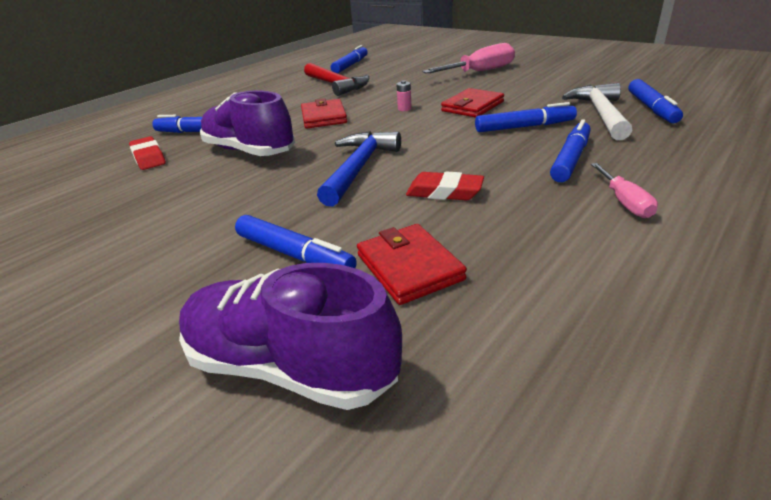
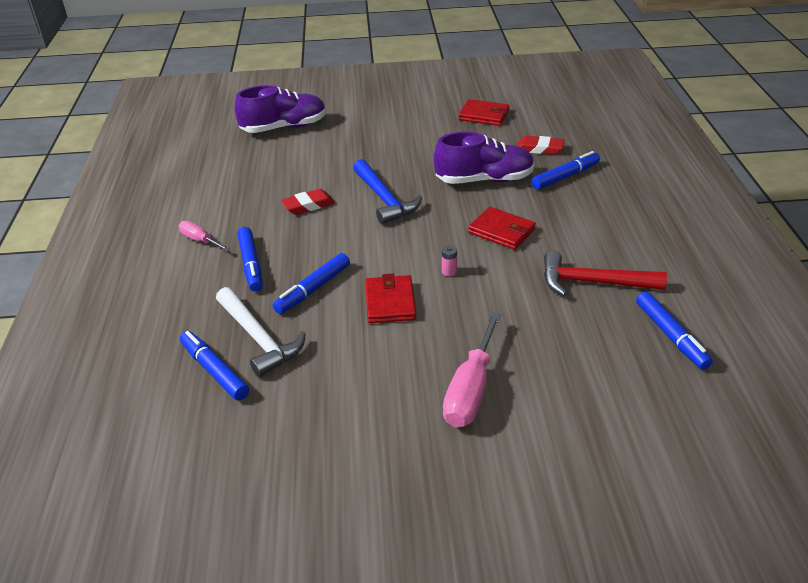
camera: 135 degrees right, 5 degrees up
(294, 254) = (338, 149): blue marker -> none
(409, 267) = (281, 166): red wallet -> red wallet (484, 115)

